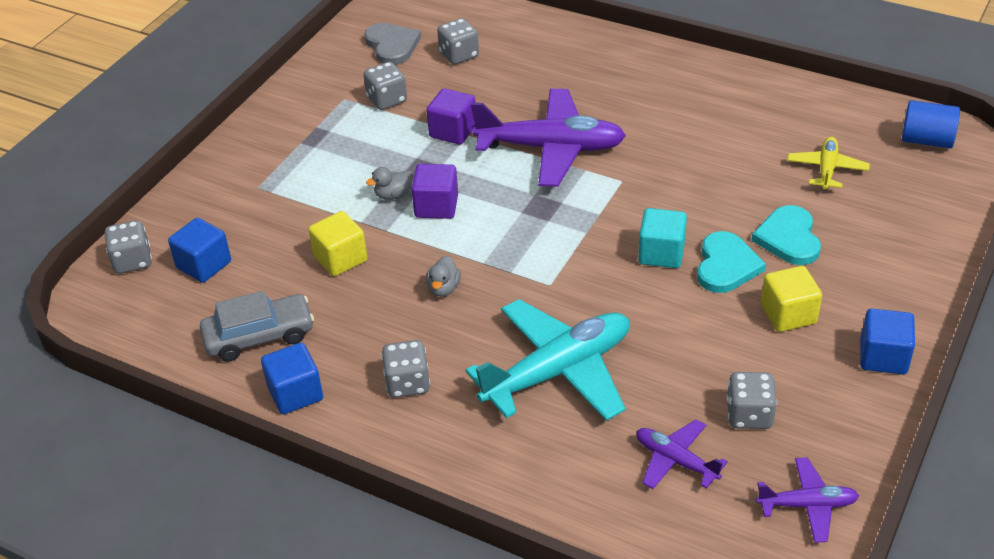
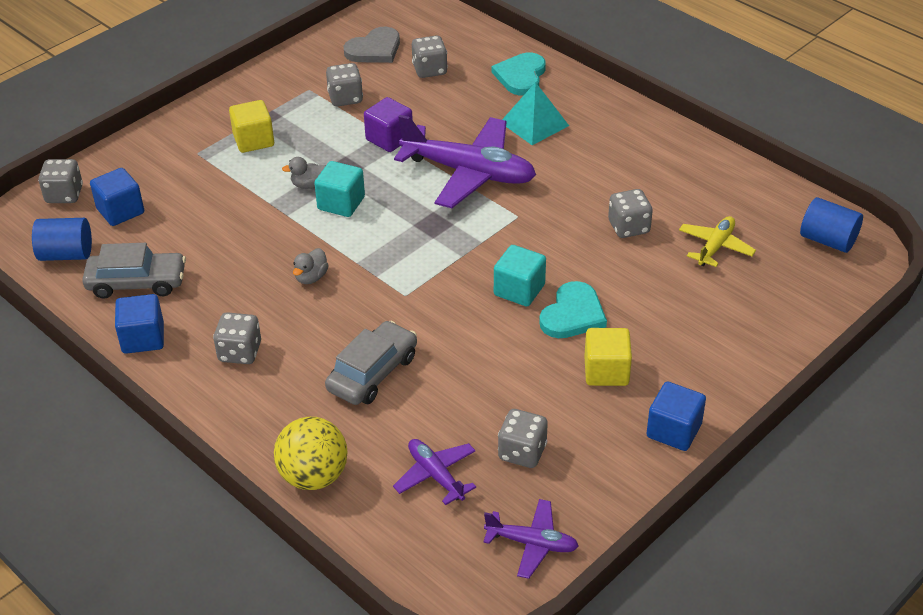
camera: 15 degrees right, 0 degrees up
(166, 324) = (66, 254): none -> blue cylinder
(340, 259) = (236, 231): yellow cube -> yellow cube (253, 140)
(392, 46) = (374, 49): grey heart -> grey heart turned 60 degrees clockwise
(436, 206) = (341, 203): purple cube -> turquoise cube
(551, 493) = (313, 476): none -> yellow ball
(558, 371) = (373, 373): turquoise plane -> grey car
(590, 87) = (534, 124): none -> turquoise pyramid
(735, 168) = (628, 227): none -> grey dice
(788, 238) = (644, 302): turquoise heart -> turquoise heart (521, 76)

